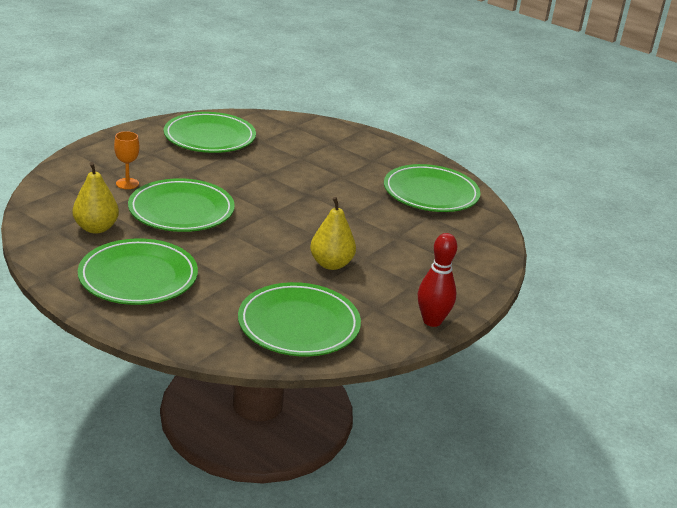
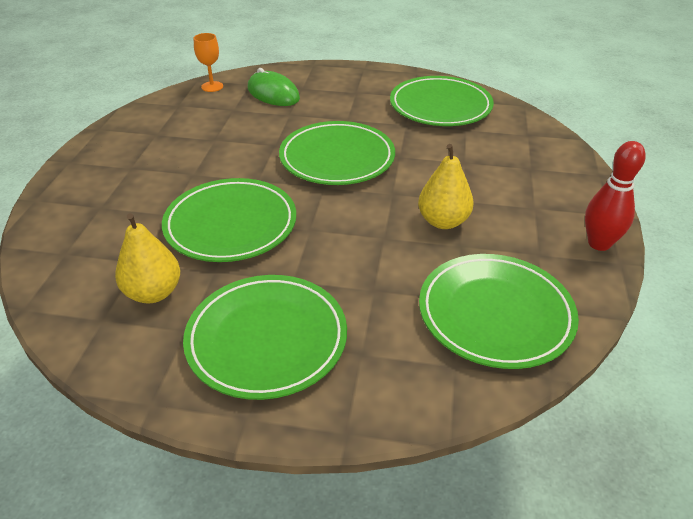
camera: 25 degrees left, 10 degrees up
(127, 183) = (138, 216): orange goblet -> orange goblet (212, 86)
(209, 137) = (178, 125): green plate -> green plate (337, 158)
(304, 139) = (273, 93): none -> green mouse

